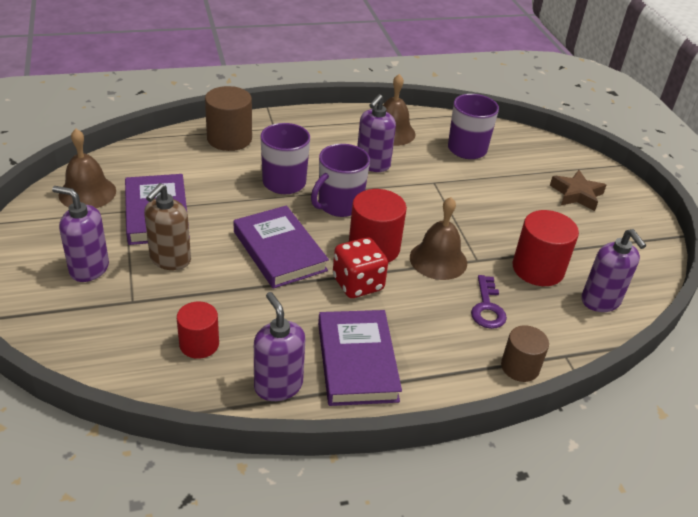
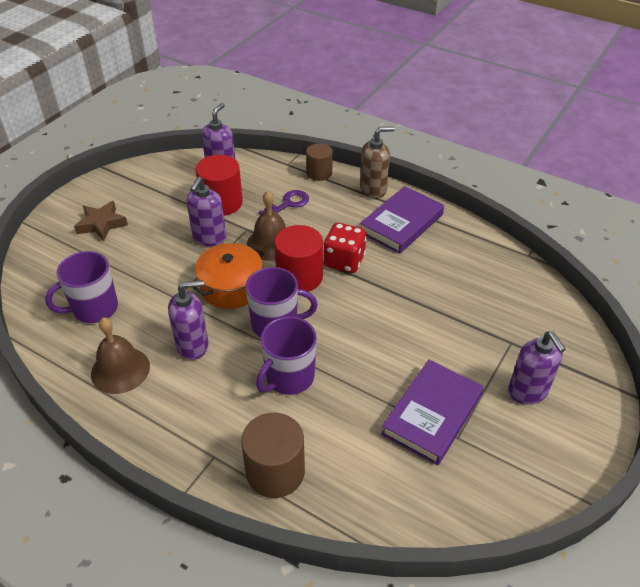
camera: 130 degrees left, 5 degrees up
(87, 193) = (479, 487): brown bell -> none
(170, 259) = (457, 360): brown soap dispenser -> brown soap dispenser (373, 189)
(199, 344) = (487, 286): red cylinder -> none
(278, 386) = (460, 238): purple soap dispenser -> purple soap dispenser (209, 238)
(279, 251) = (368, 316): purple book -> none
(410, 210) = (231, 287): none -> orange pot

